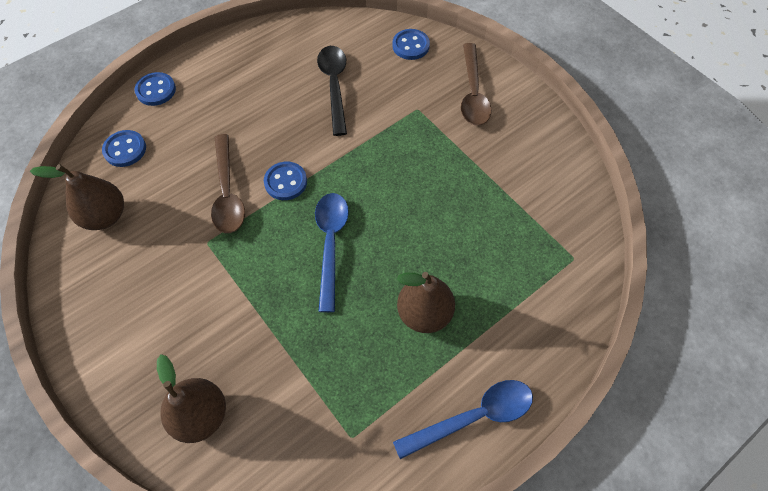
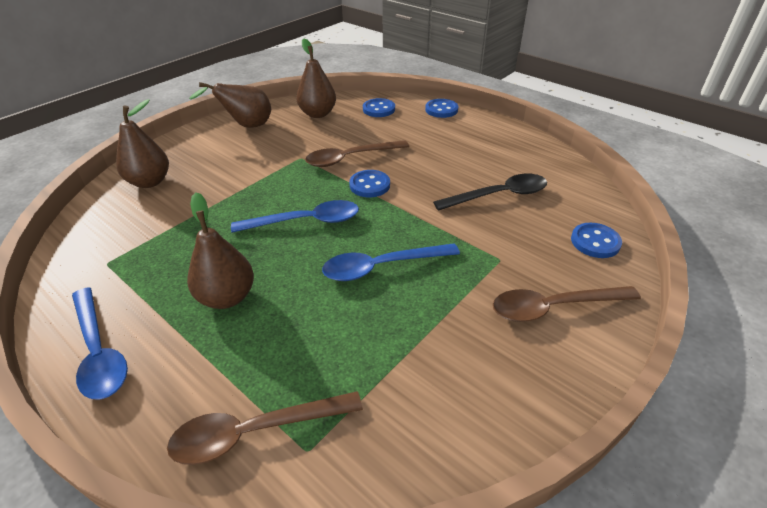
camera: 80 degrees right, 20 degrees down
(99, 303) = (246, 126): none -> brown pear
(409, 190) = (381, 267): none -> blue spoon
(558, 289) = (255, 431): none -> brown spoon

